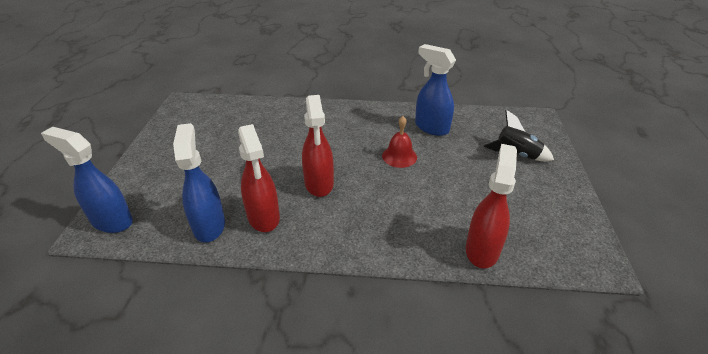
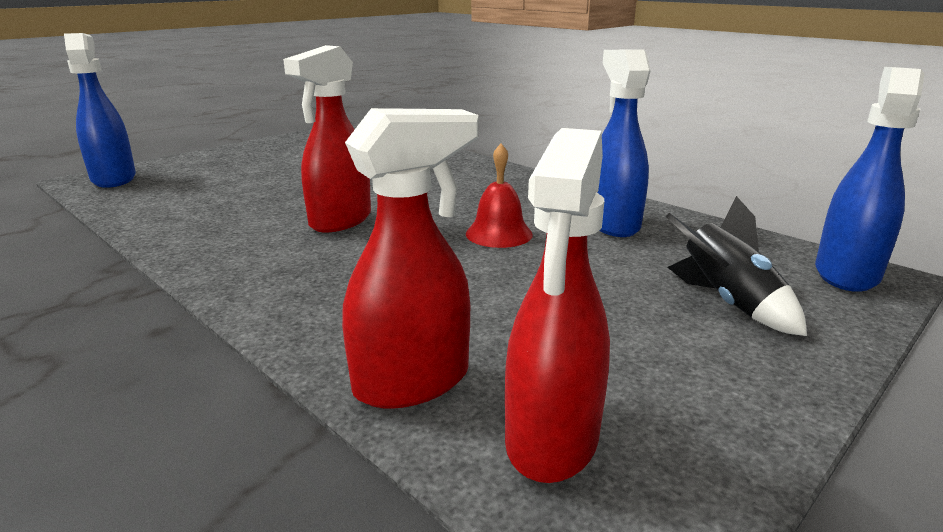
camera: 40 degrees right, 15 degrees down
(209, 225) = (168, 210): blue spray bottle -> blue spray bottle (846, 273)
(263, 217) = (224, 224): red spray bottle -> red spray bottle (551, 440)

